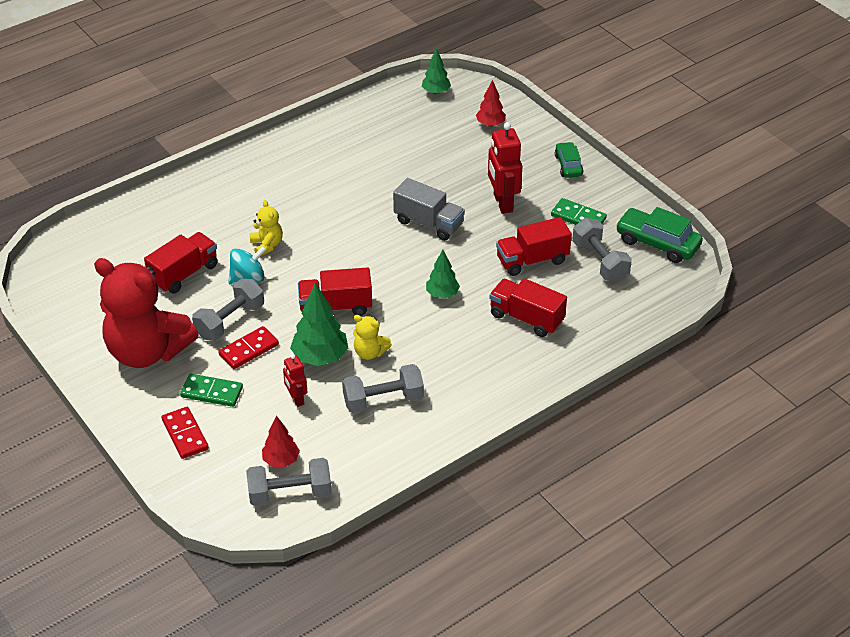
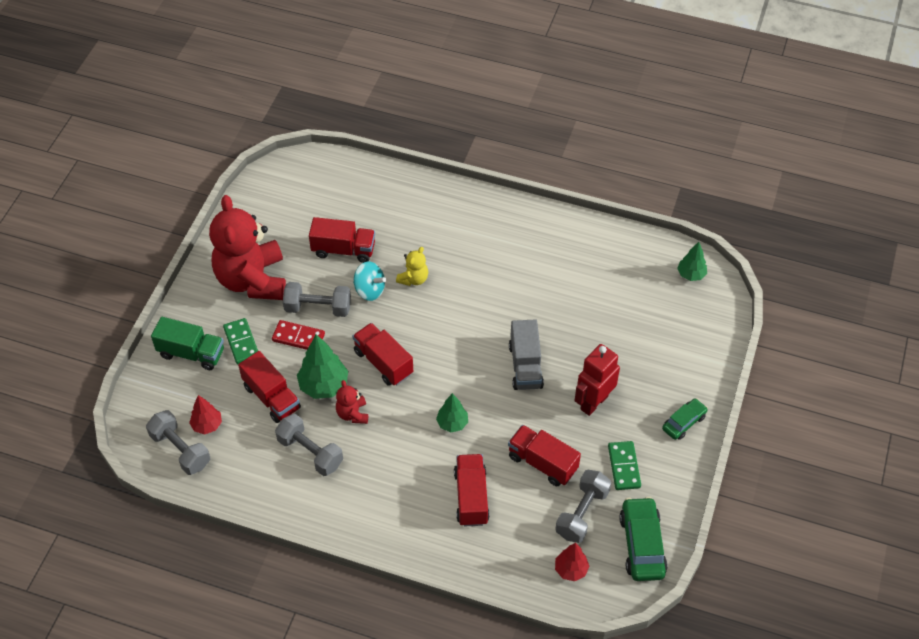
camera: 55 degrees right, 10 degrees up
(185, 434) = (191, 353): red domino -> green truck
(296, 399) = (271, 397): red robot -> red truck
(370, 352) = (352, 414): yellow teddy bear -> red teddy bear
(490, 124) = (685, 336): red tree -> red tree (571, 569)

